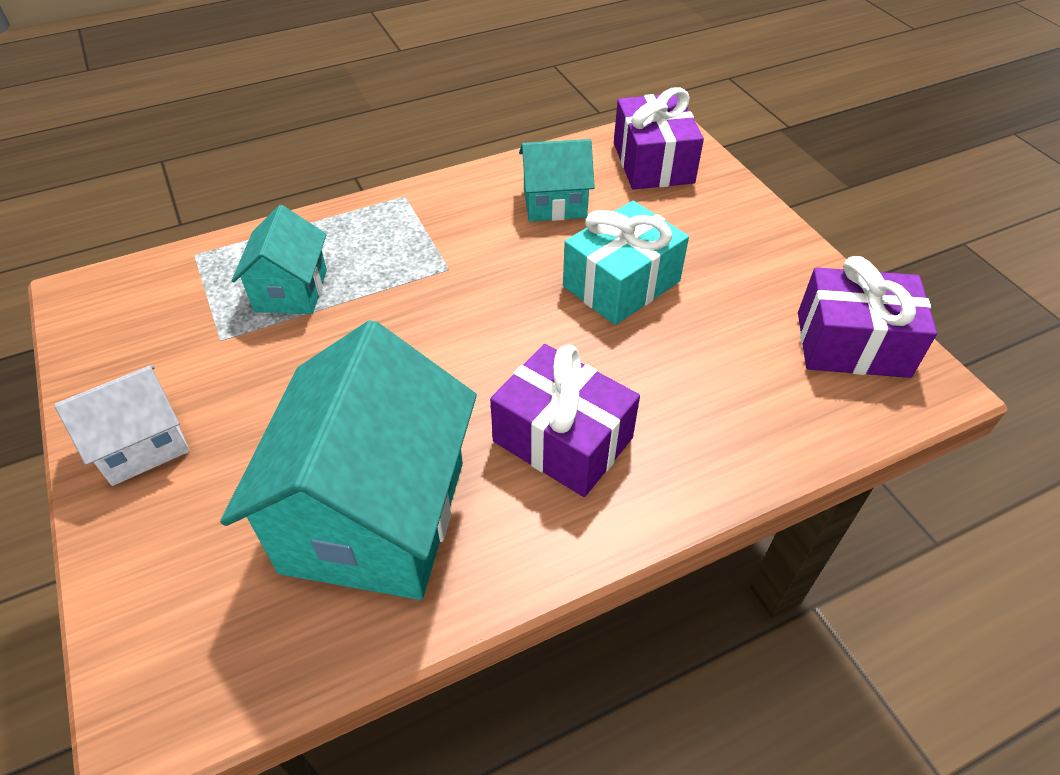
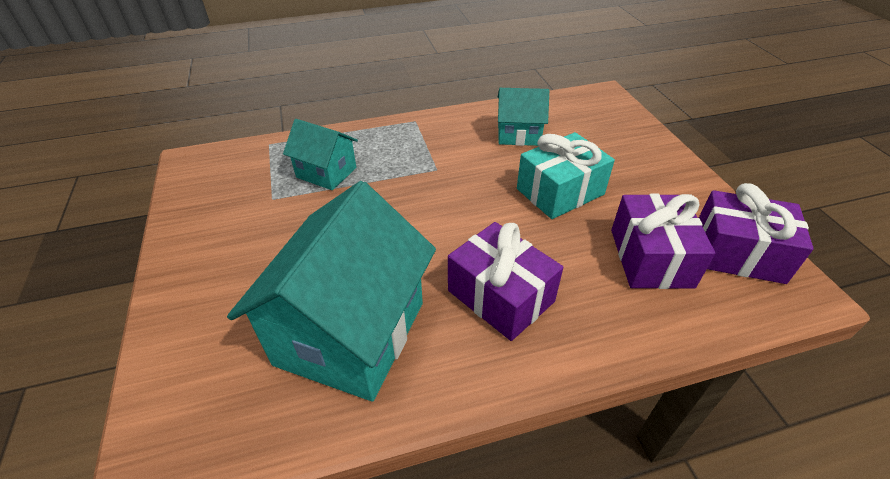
camera: 10 degrees right, 5 degrees down
(141, 444) = (202, 261): white house -> none
(291, 290) = (326, 172): turquoise house -> turquoise house turned 75 degrees counterclockwise
(653, 163) = (593, 115): purple gift -> purple gift (650, 258)

